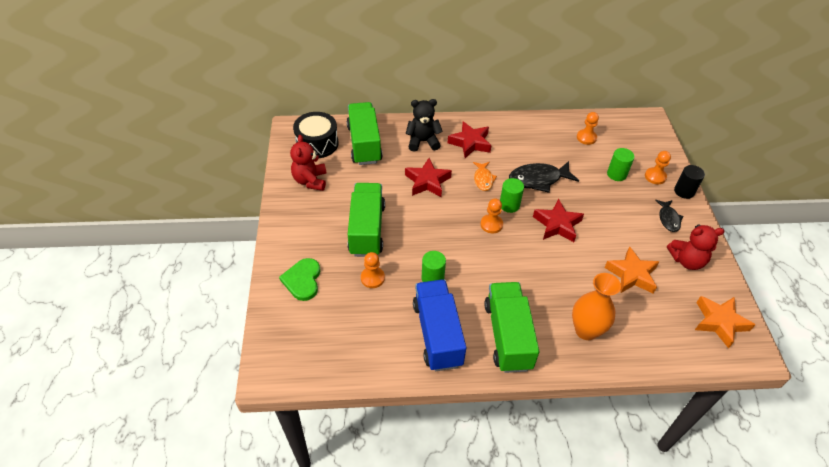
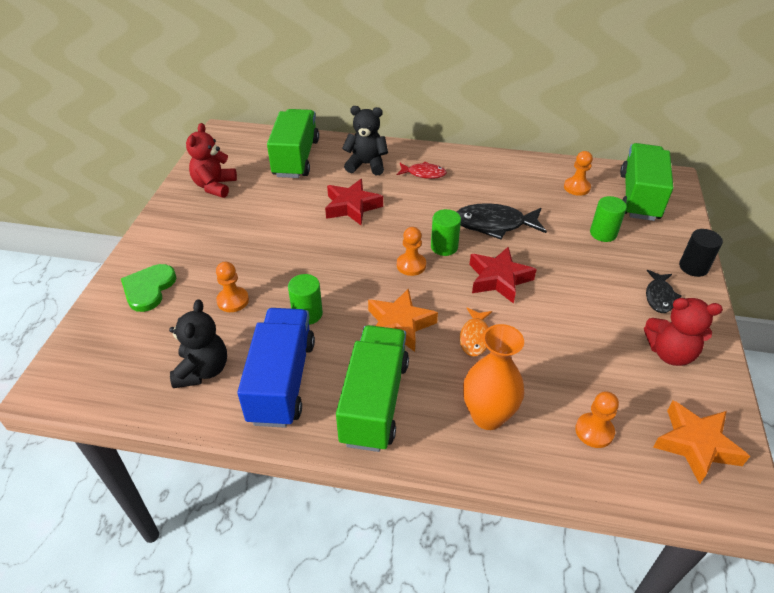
camera: 15 degrees right, 5 degrees down
(317, 144) = (242, 151): black drum -> none
(367, 230) = (253, 246): green truck -> green truck (639, 197)
(376, 337) = (202, 370): none -> black teddy bear
(470, 143) = (423, 174): red star -> red fish
(483, 179) = (423, 214): orange fish -> orange fish (475, 337)
(631, 274) = (581, 357): orange star -> orange star (399, 325)
(655, 176) = (657, 244): orange pawn -> orange pawn (594, 431)

